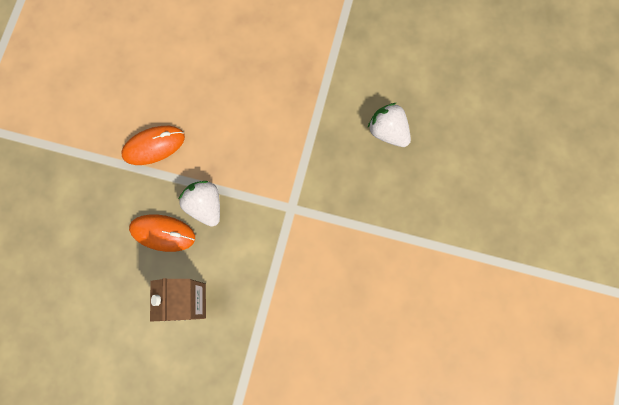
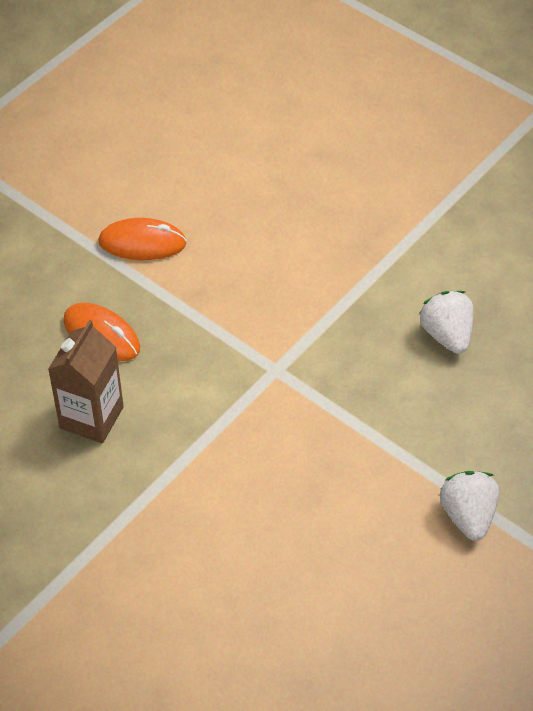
camera: 25 degrees right, 25 degrees down
(205, 205) = (169, 326): white strawberry -> white strawberry (467, 515)

